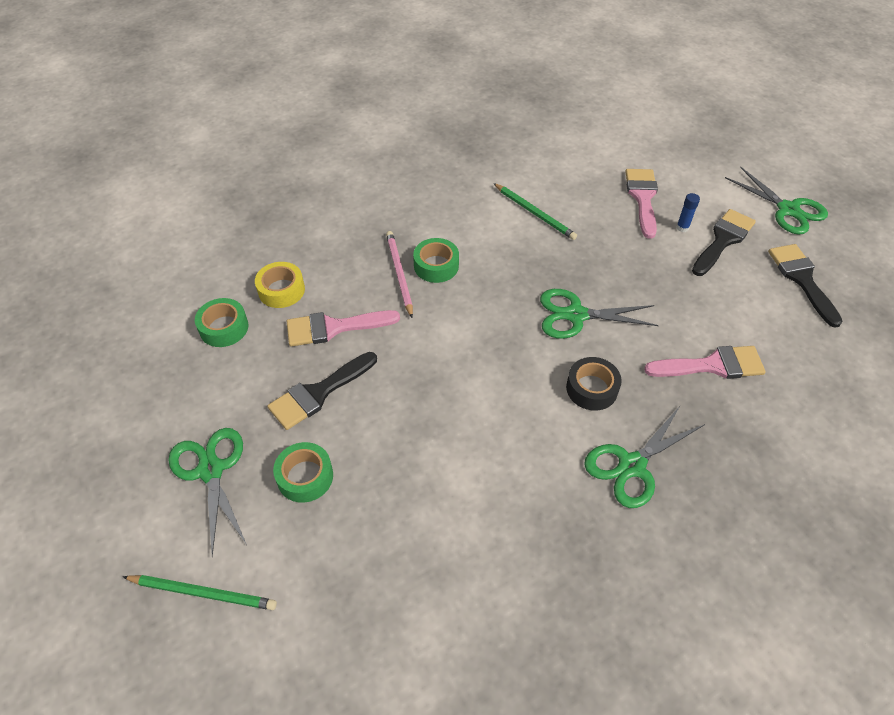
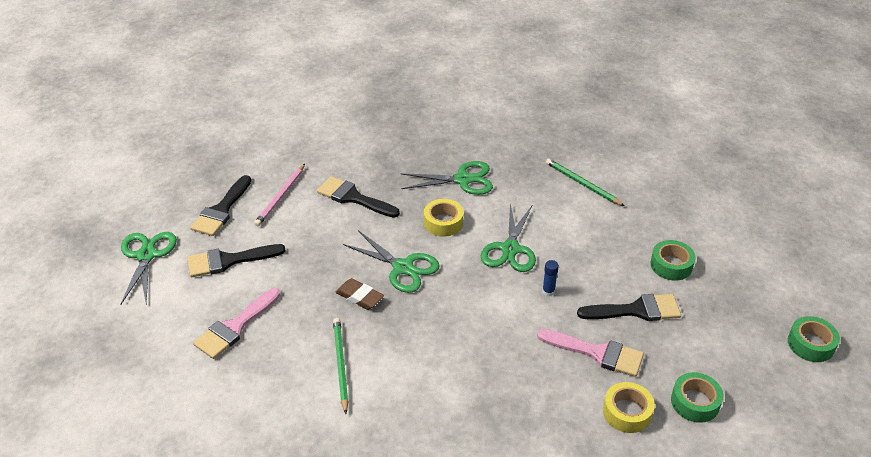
camera: 145 degrees left, 10 degrees down
(203, 593) = (759, 239): green pencil -> green pencil (582, 184)
(211, 470) = (737, 299): green scissors -> green scissors (510, 249)
(399, 274) = (510, 371): pink pencil -> pink pencil (280, 197)
(436, 266) = (473, 362): green tape -> green tape (810, 344)
(581, 268) = (359, 297): none -> brown eraser
(592, 388) = (443, 222): black tape -> yellow tape
(682, 227) = (242, 285): blue glue stick -> blue glue stick (548, 291)
(712, 365) = (353, 198): pink brush -> black brush

